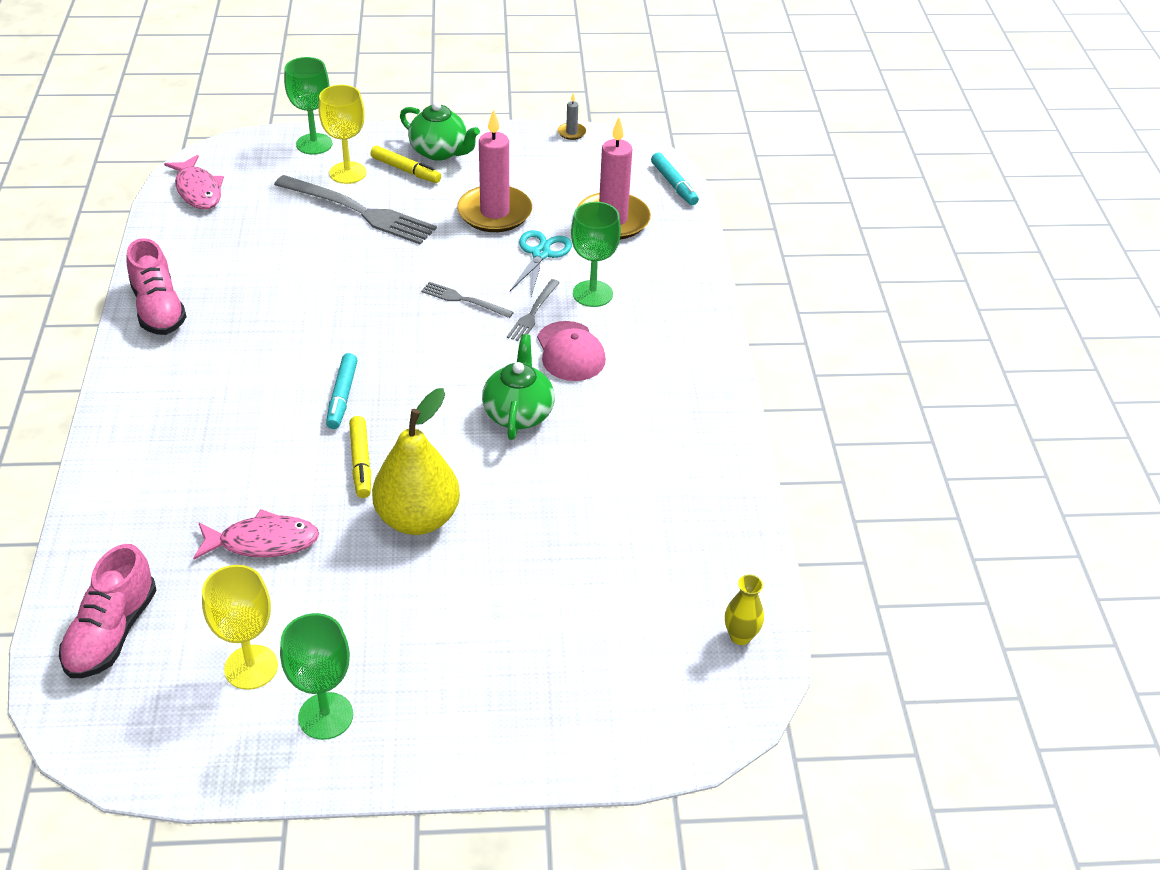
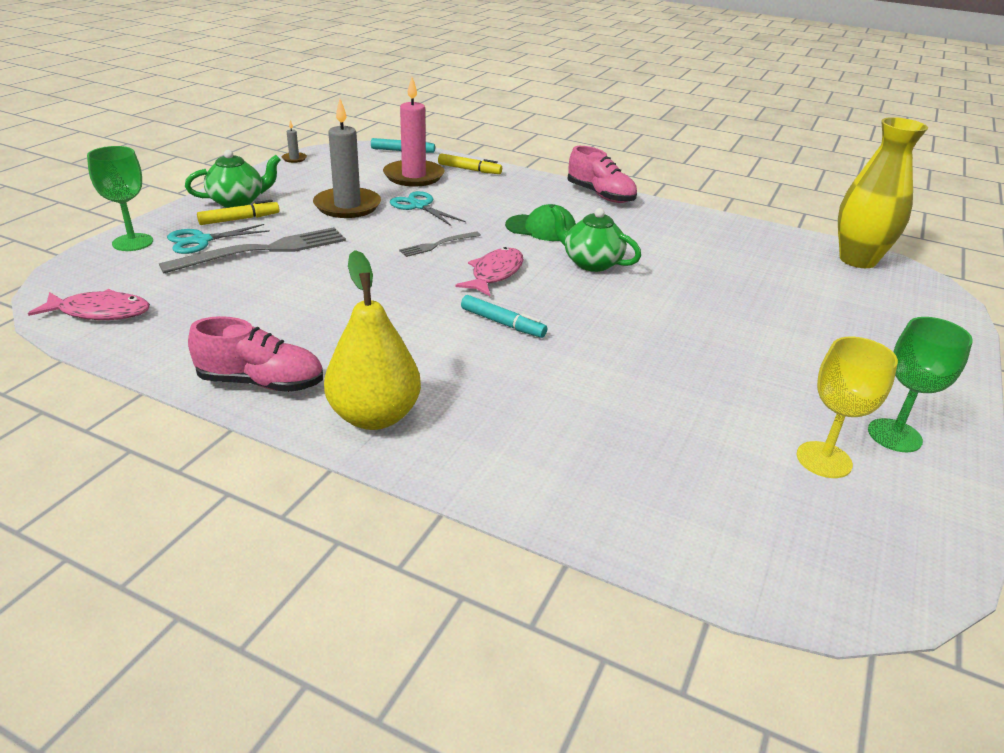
camera: 60 degrees left, 10 degrees down
(112, 632) = (743, 537): pink shoe -> pink shoe (600, 195)
(263, 542) = (663, 411): pink fish -> pink fish (495, 274)
(348, 173) = (201, 240): yellow goblet -> turquoise scissors
(361, 462) = (594, 337): yellow marker -> yellow marker (469, 170)
(418, 518) = (680, 332): yellow pear -> yellow pear (374, 416)
(494, 212) = (347, 206): pink candle -> grey candle
(533, 313) = (483, 227): grey fork -> none
(570, 352) = (541, 228): pink cap -> green cap
(592, 294) = (486, 204): green goblet -> none
(740, 636) = (857, 260): yellow vase -> yellow vase, size x2.33

